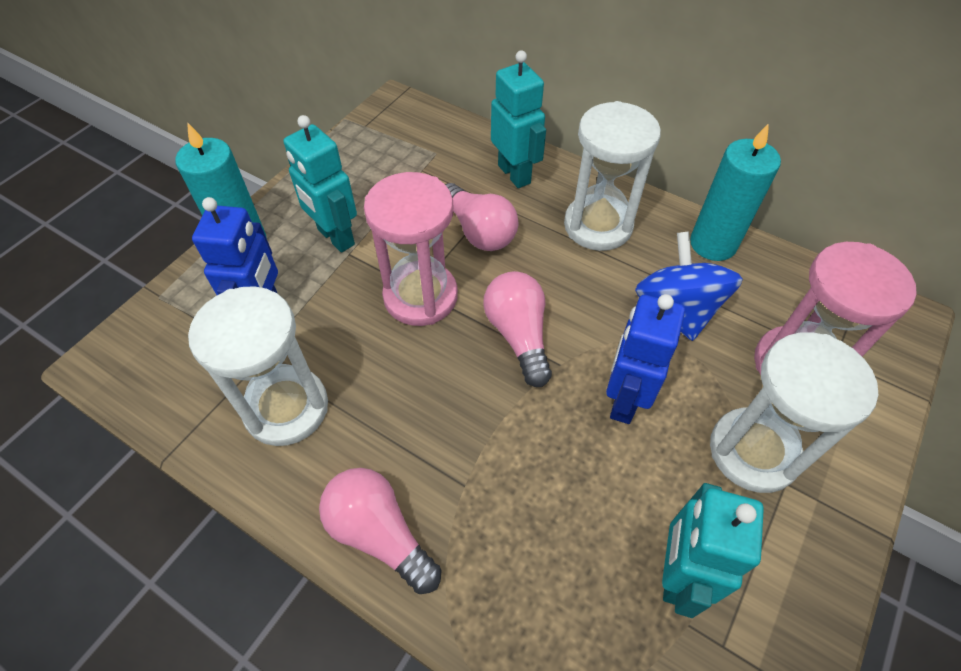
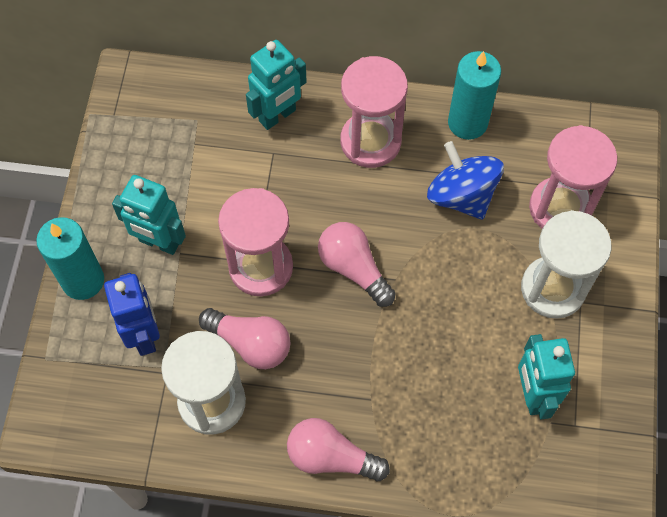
camera: 25 degrees left, 10 degrees up
(479, 231) = (276, 187): pink light bulb -> pink light bulb (250, 344)
(514, 174) = (277, 116): turquoise robot -> turquoise robot turned 105 degrees clockwise
(598, 225) = (370, 141): white hourglass -> pink hourglass
(624, 400) = (452, 288): blue robot -> none

